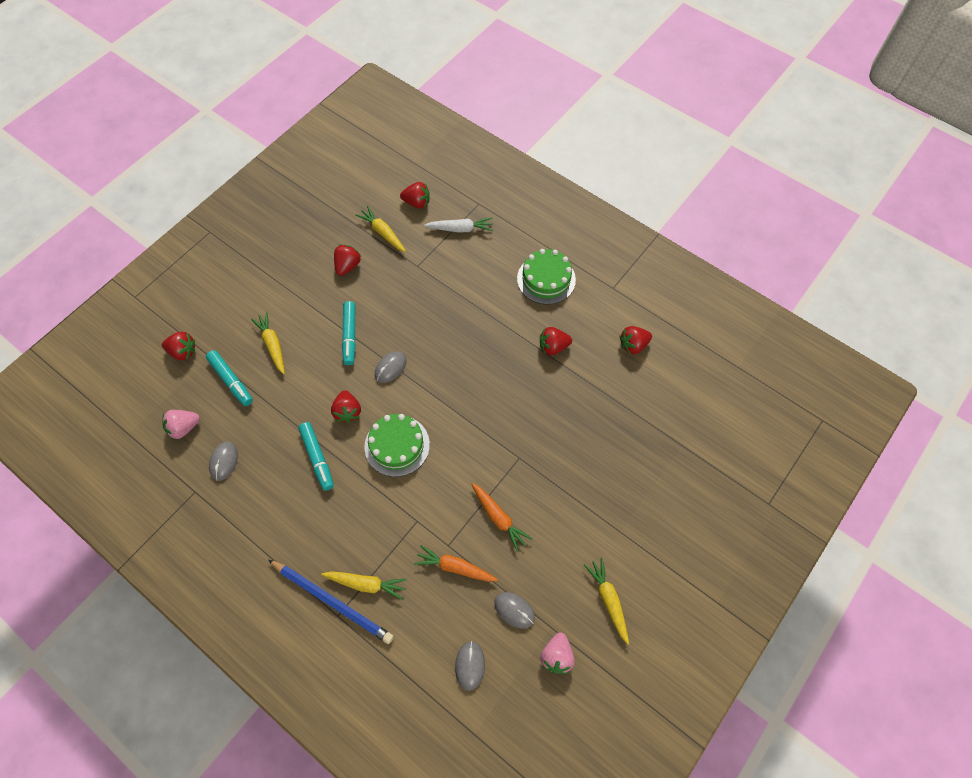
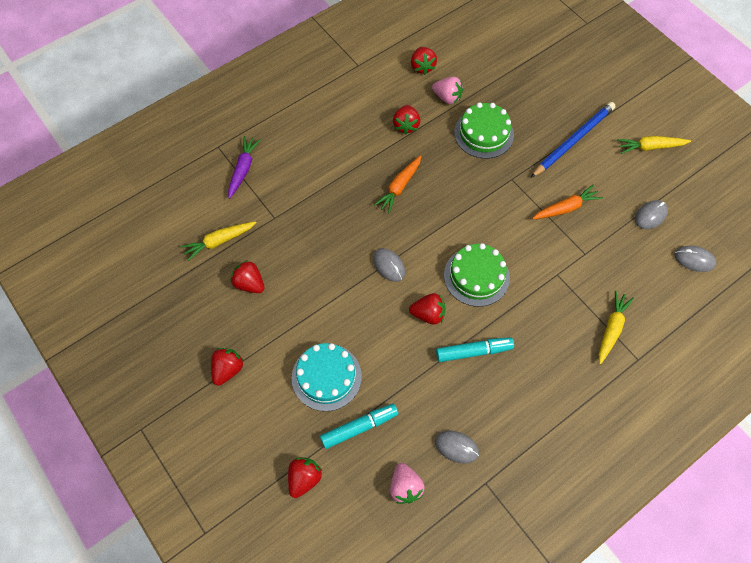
camera: 75 degrees left, 0 degrees up
(272, 345) = (326, 377): yellow carrot -> turquoise cake
(332, 601) = (624, 361): blue pencil -> blue pencil (573, 140)
(349, 336) = (339, 297): turquoise marker -> none
(417, 203) = (192, 201): red strawberry -> red strawberry (228, 369)
(455, 567) = (606, 252): orange carrot -> orange carrot (399, 187)
(460, 229) = (243, 169): white carrot -> purple carrot
(546, 279) = (330, 112): green cake -> green cake (483, 133)
(556, 656) = (692, 194): pink strawberry -> pink strawberry (447, 97)

